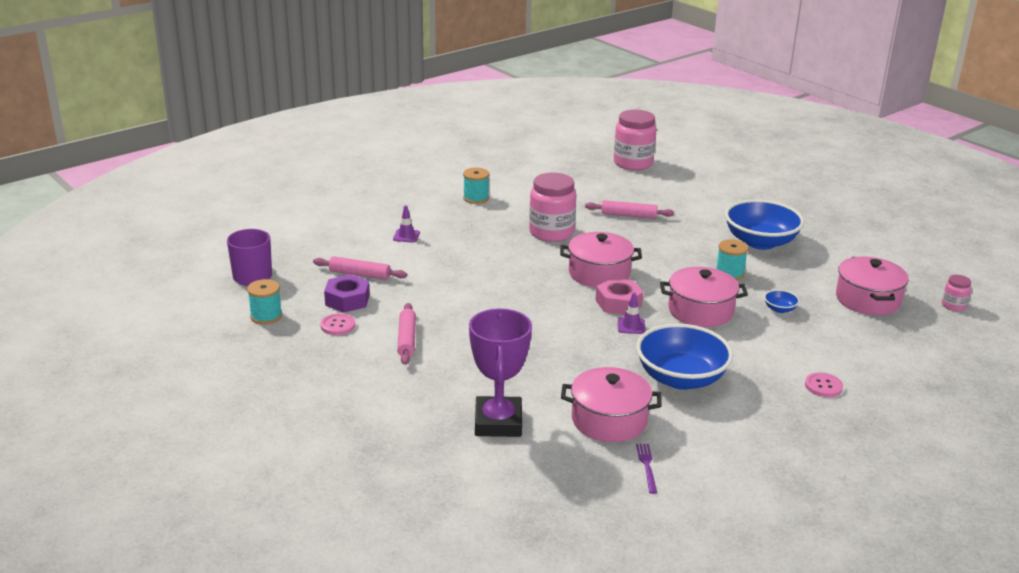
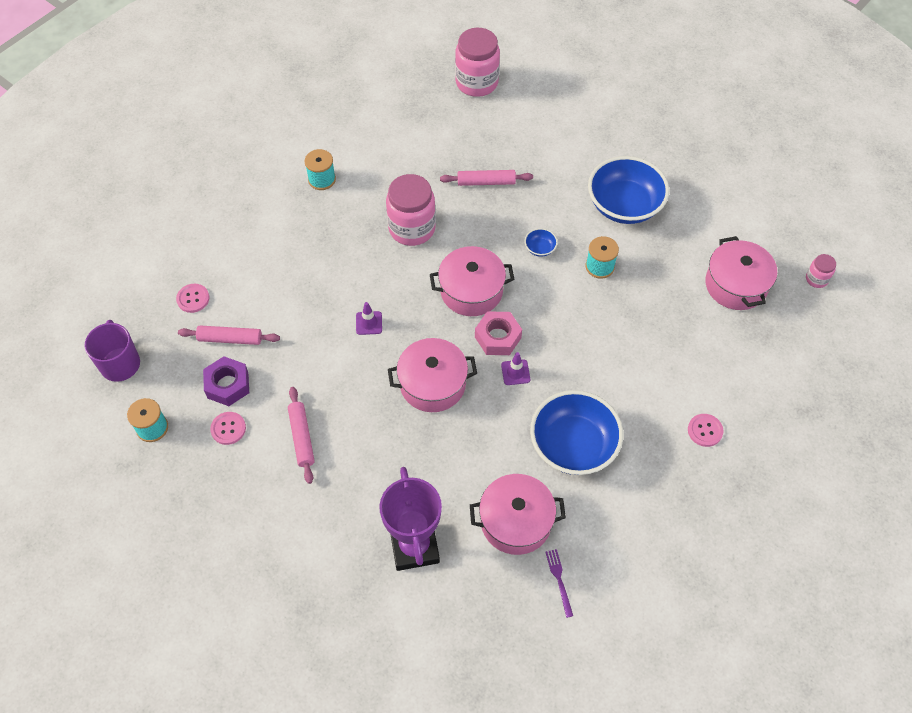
camera: 10 degrees left, 30 degrees up
(334, 248) = (193, 299): none -> pink button
(406, 236) = (263, 262): purple traffic cone -> purple traffic cone (369, 323)
(700, 311) = (579, 335): pink pot -> pink pot (433, 384)
(779, 309) = (654, 317): blue bowl -> blue bowl (540, 248)

